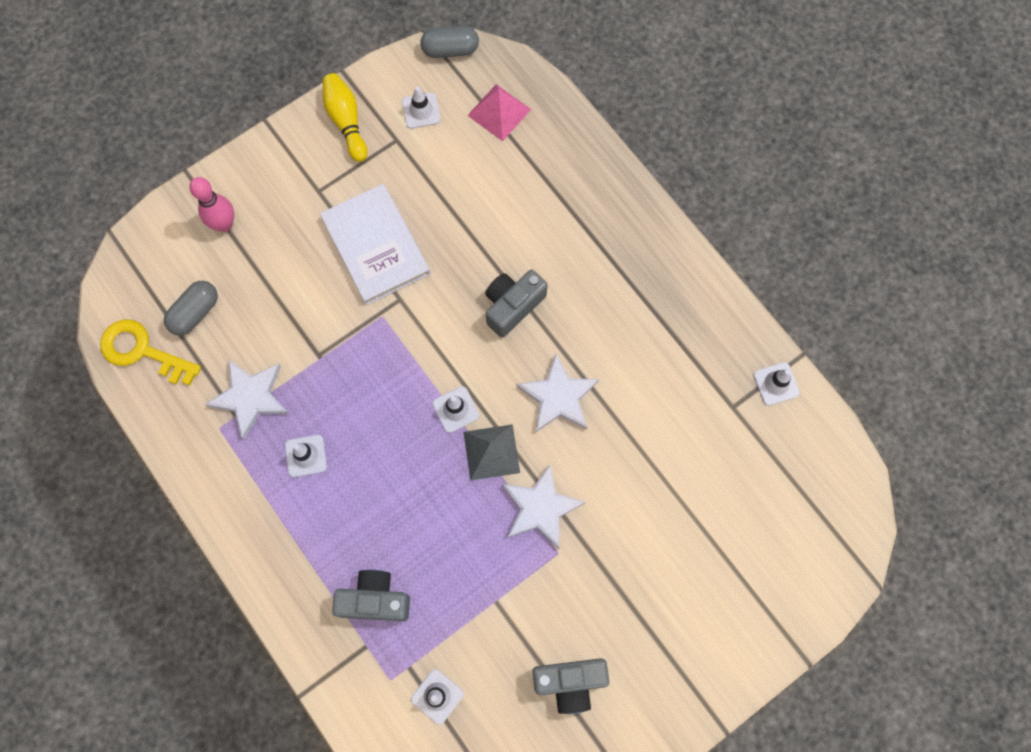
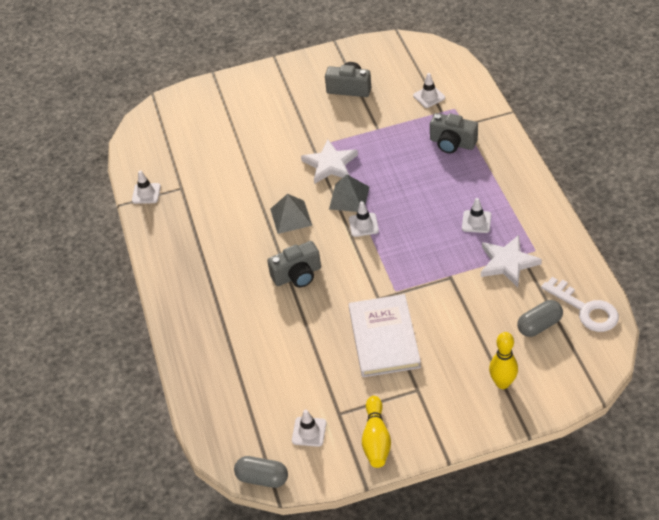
camera: 155 degrees left, 25 degrees down
(142, 351) = (585, 309): yellow key -> white key
(224, 224) = (502, 383): pink bowling pin -> yellow bowling pin
(499, 112) = (244, 413): pink pyramid -> none
(558, 397) = (291, 217): white star -> grey pyramid

